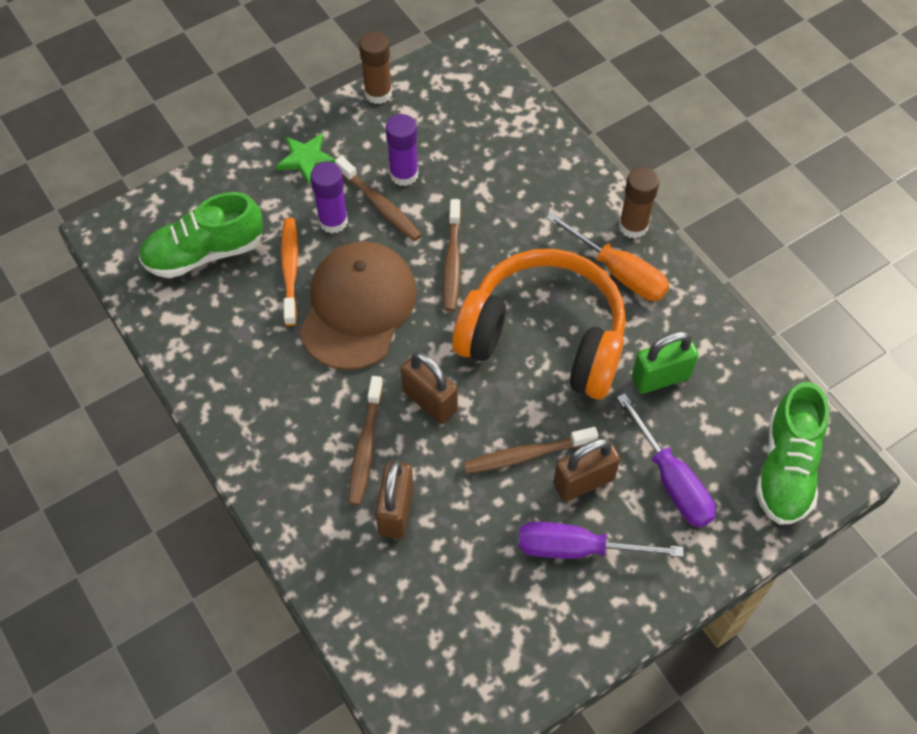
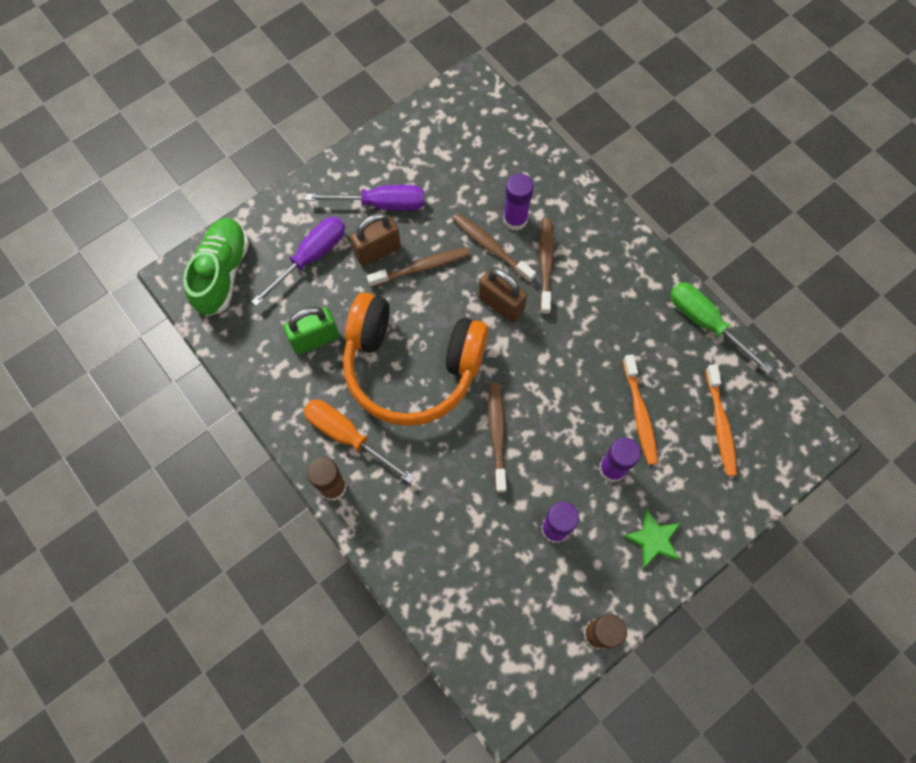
camera: 175 degrees right, 10 degrees up
(185, 360) = (705, 323): none -> green screwdriver
(204, 253) = (720, 425): green shoe -> orange toothbrush
(358, 307) = (573, 382): brown cap -> none
(380, 205) = (572, 490): brown toothbrush -> brown toothbrush (491, 247)
(396, 511) = (515, 219): brown padlock -> purple glue stick
(671, 480) = (311, 257): purple screwdriver -> purple screwdriver turned 75 degrees clockwise

